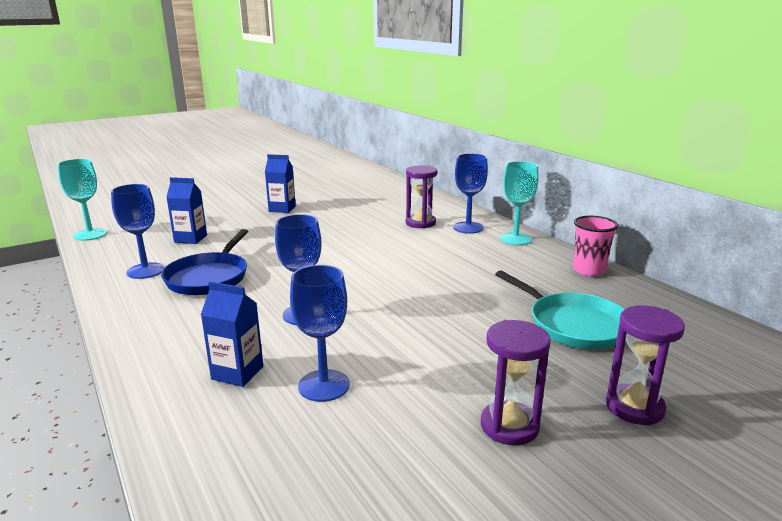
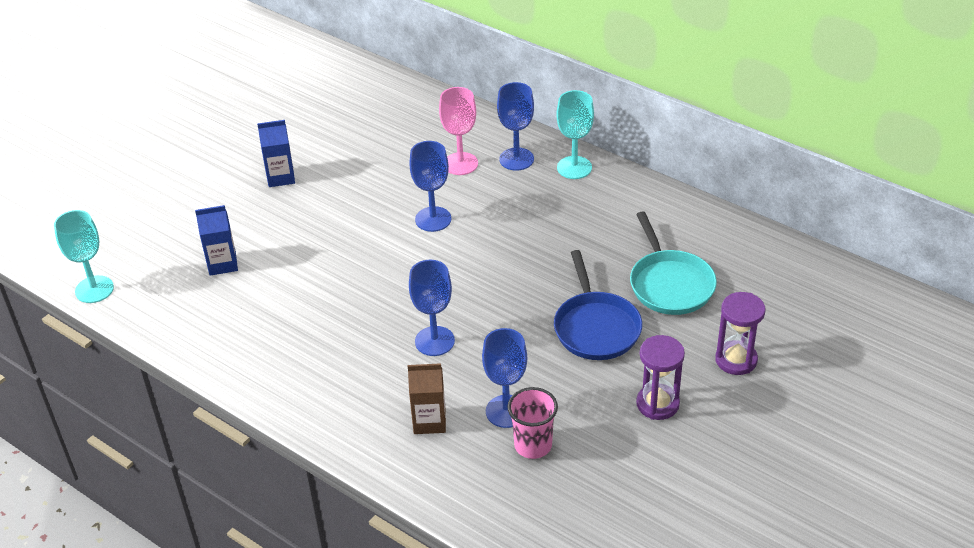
camera: 20 degrees left, 20 degrees up
(145, 271) = (225, 329): blue goblet -> blue goblet (433, 219)
(209, 277) = (302, 319): blue pan -> blue pan (596, 327)
(237, 373) = (429, 421): blue carton -> brown carton
(420, 223) = (460, 164): purple hourglass -> pink goblet
(573, 325) = (670, 284): turquoise pan -> turquoise pan turned 45 degrees clockwise
(589, 270) = (661, 202): pink cup -> pink cup (533, 445)

